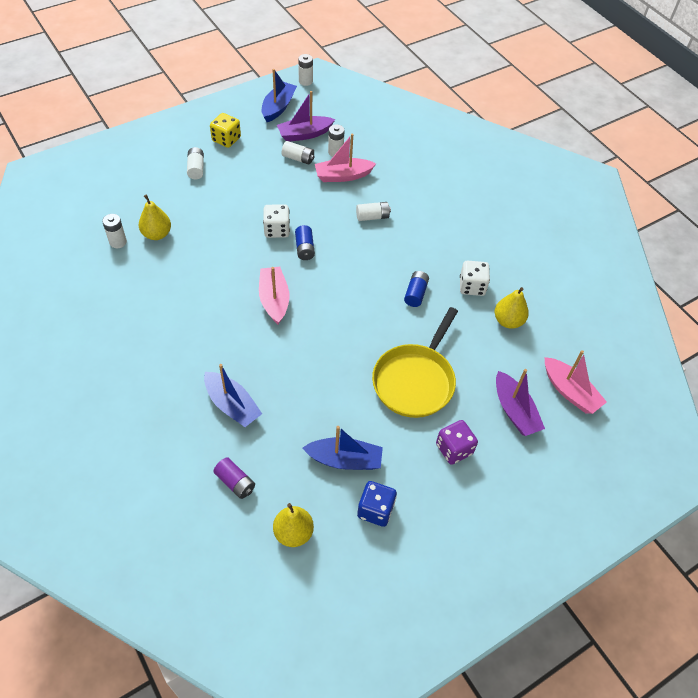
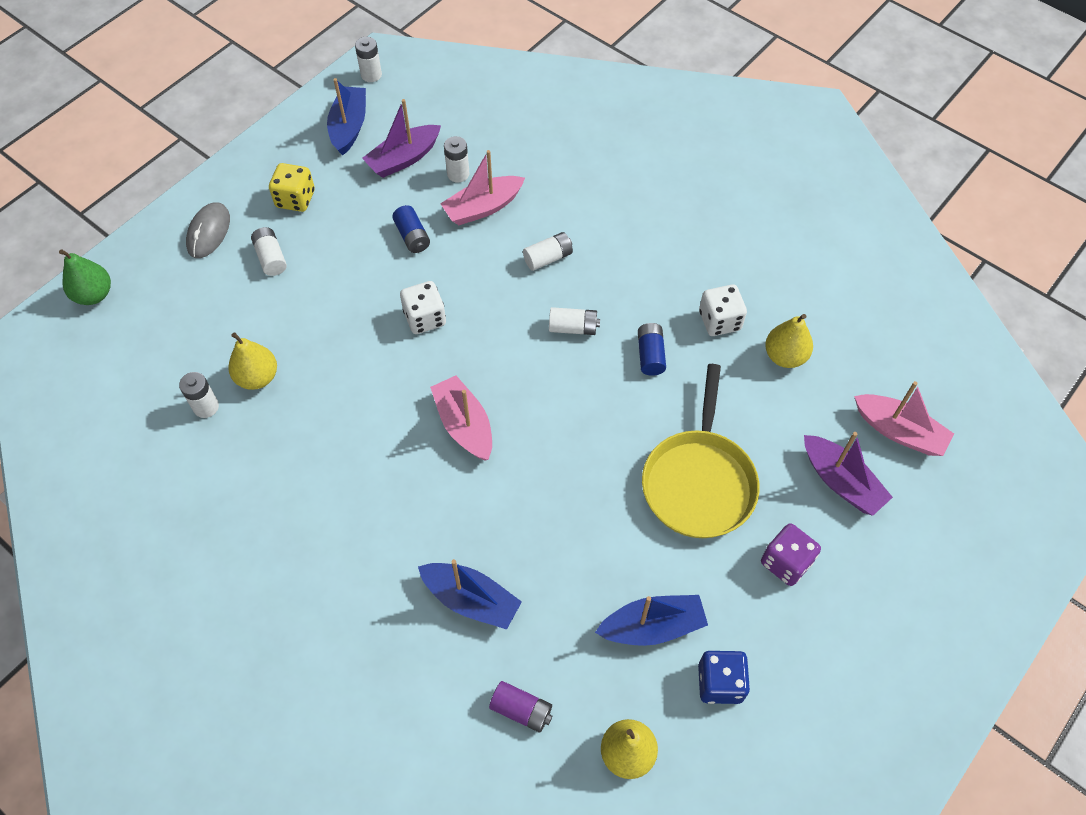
camera: 15 degrees left, 5 degrees up
(80, 160) = (94, 295): none -> green pear
(165, 144) = (208, 232): none -> grey mouse
(298, 158) = (410, 199): white battery -> white battery (573, 328)
(304, 248) = (474, 334): blue battery -> blue battery (412, 236)

